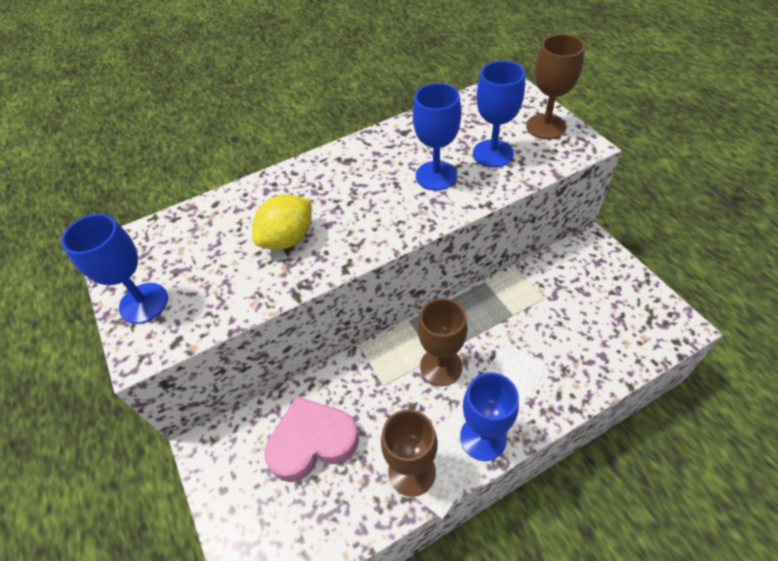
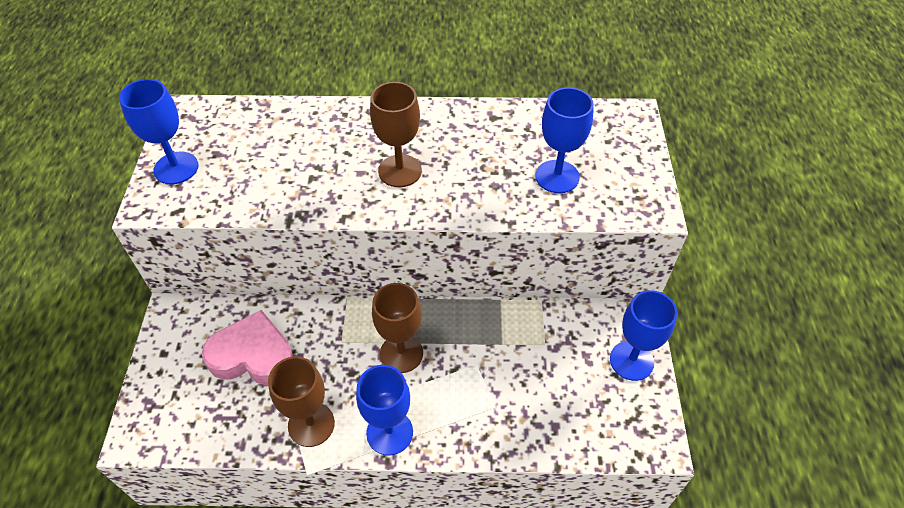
camera: 25 degrees right, 0 degrees up
(288, 238) = (319, 169): yellow lemon -> none
(436, 175) = (487, 173): blue goblet -> blue goblet (631, 360)
(545, 126) = (632, 174): brown goblet -> brown goblet (400, 171)

